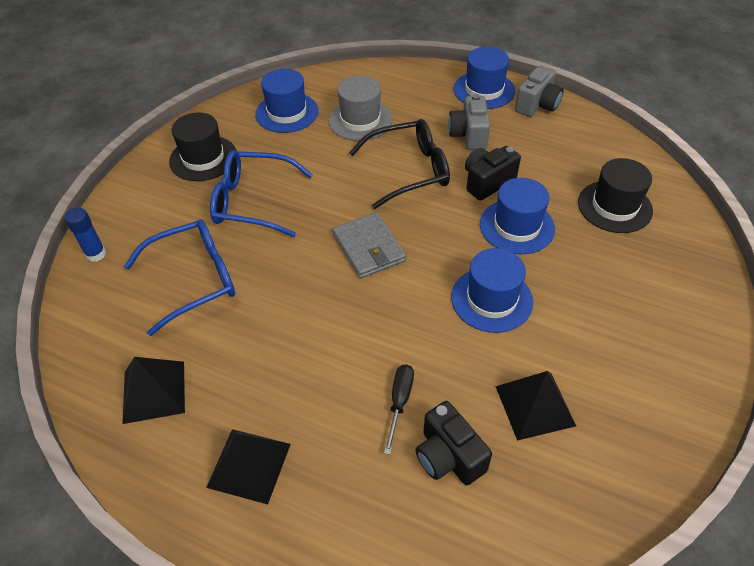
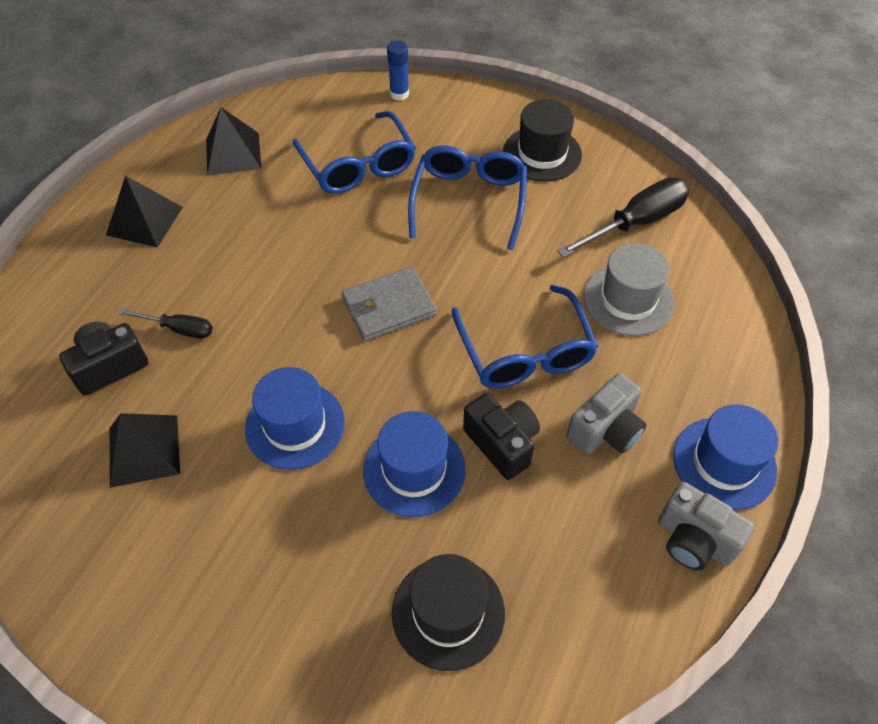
camera: 90 degrees right, 5 degrees up
(287, 112) = (635, 222): blue hat -> black screwdriver
(409, 170) = (525, 352): black glasses -> blue glasses
(469, 135) = (605, 430): grey camera -> grey camera turned 135 degrees clockwise

